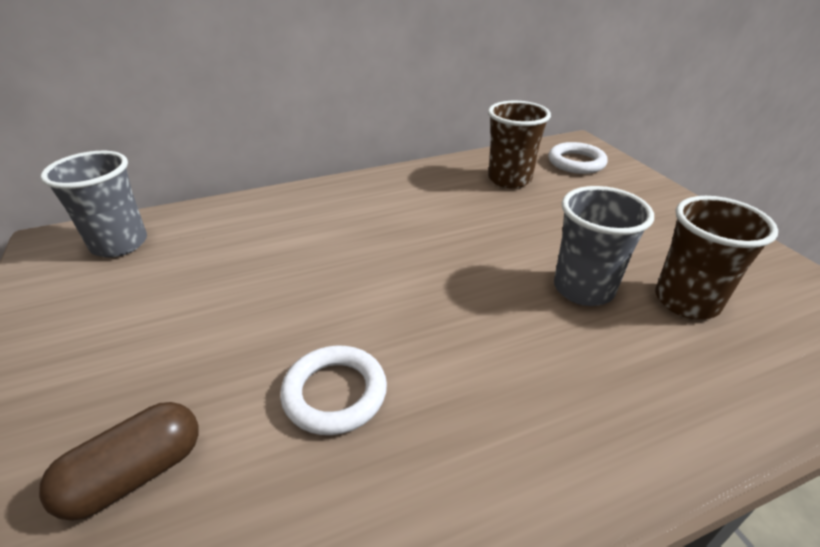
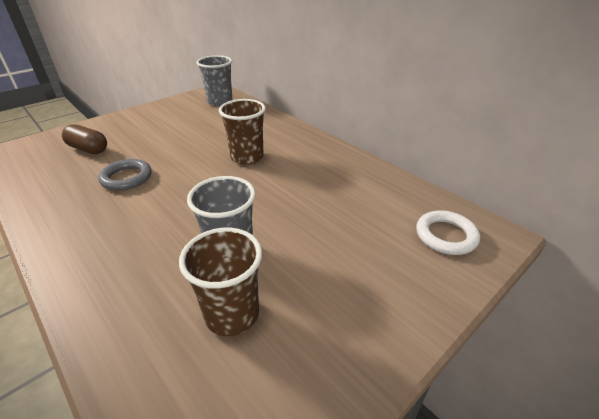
camera: 70 degrees right, 0 degrees up
(335, 393) = (126, 178): white ring -> grey ring
(509, 179) = (374, 200): brown cup -> brown cup (247, 157)

